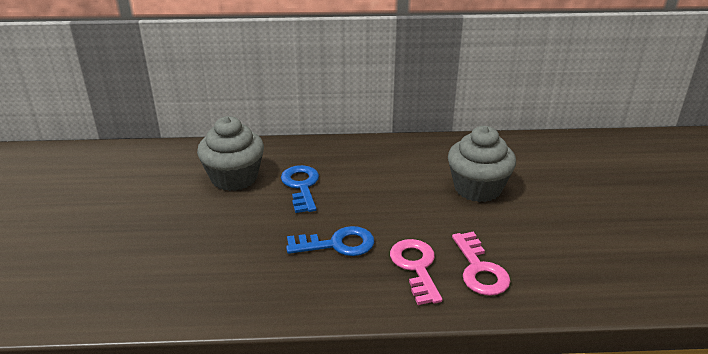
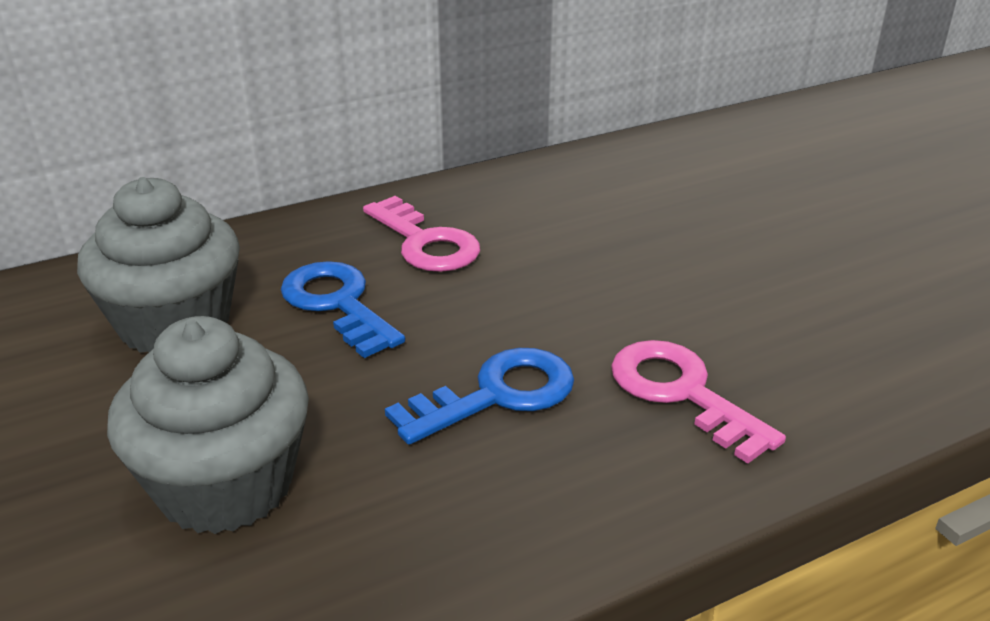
camera: 25 degrees left, 0 degrees up
(477, 188) = (670, 226): grey cupcake -> grey cupcake (225, 485)
(479, 270) = (794, 363): pink key -> pink key (425, 243)

